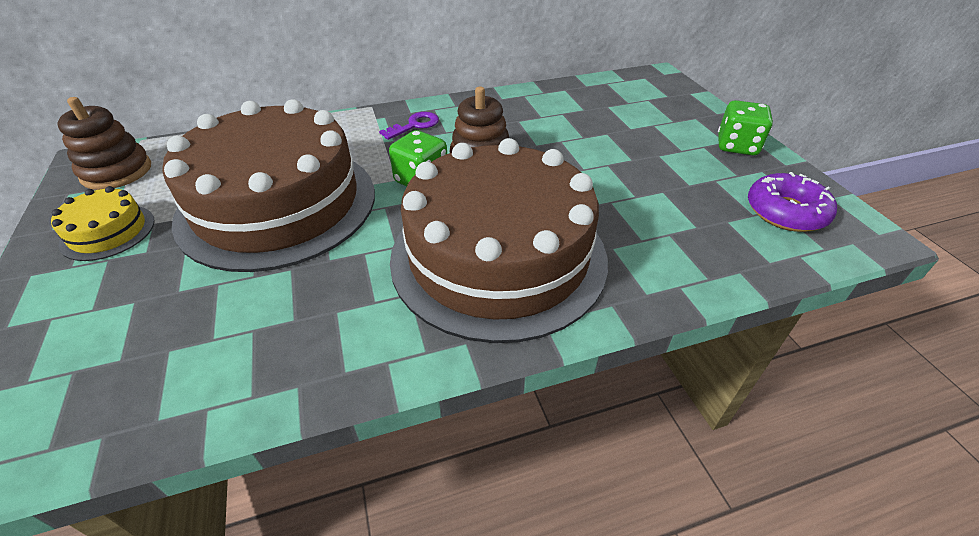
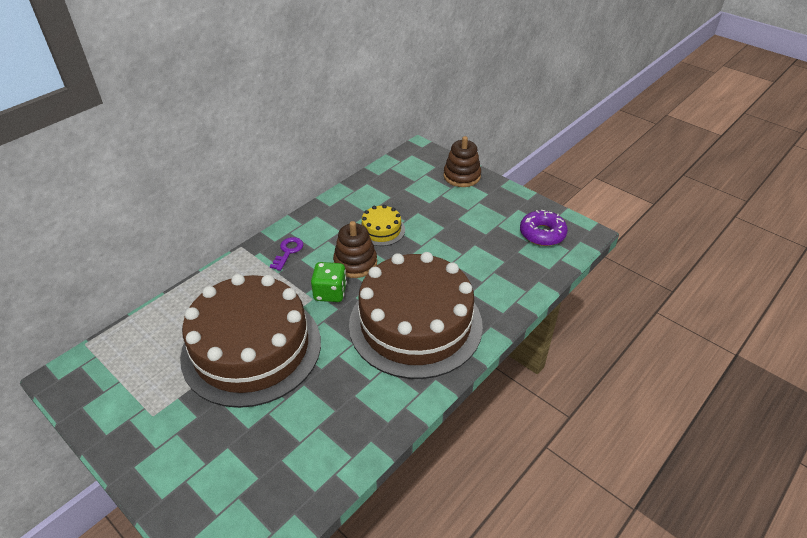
camera: 30 degrees left, 0 degrees up
(108, 232) = (153, 417): yellow cake -> yellow cake (381, 230)
(117, 172) = (100, 375): brown stacking toy -> brown stacking toy (462, 176)
(736, 146) = (496, 195): green dice -> none

